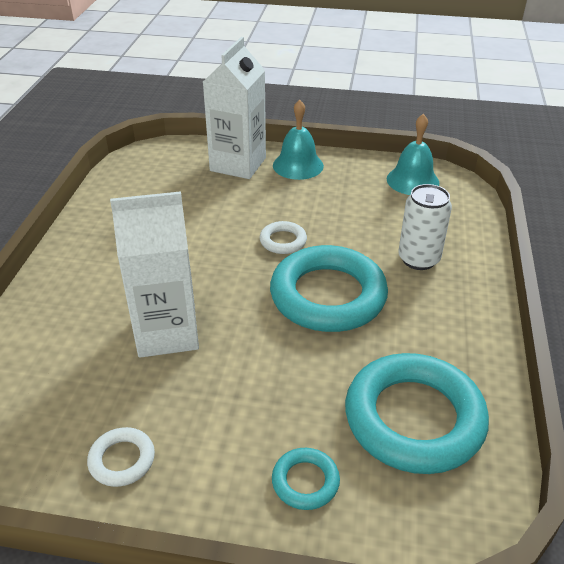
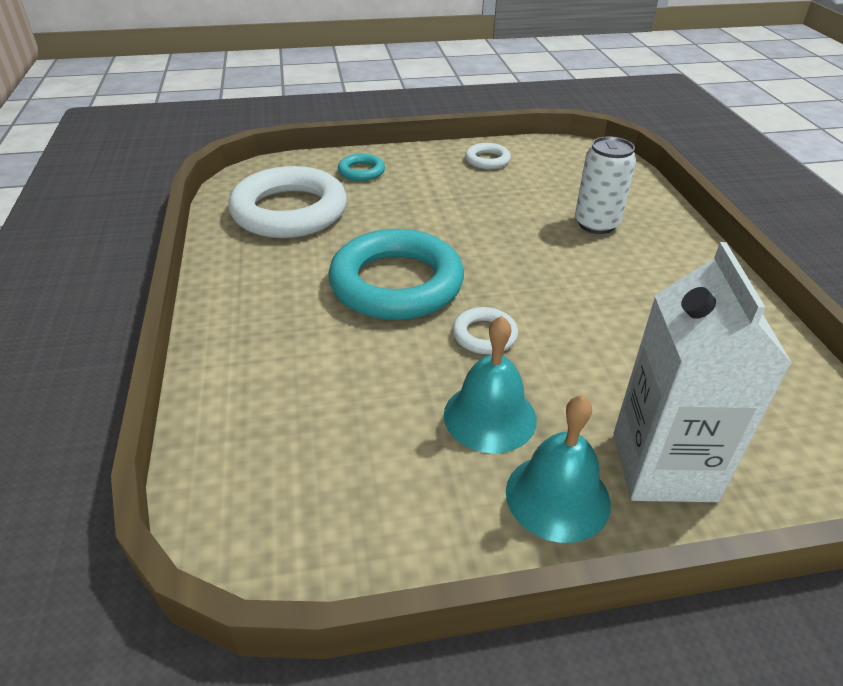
camera: 160 degrees right, 0 degrees up
(167, 332) = (528, 223): white carton -> none
(412, 180) = (323, 516): turquoise bell -> turquoise bell (490, 416)
(414, 418) = (289, 211): turquoise ring -> white ring
(418, 259) = (297, 350): white can -> white can (596, 224)

